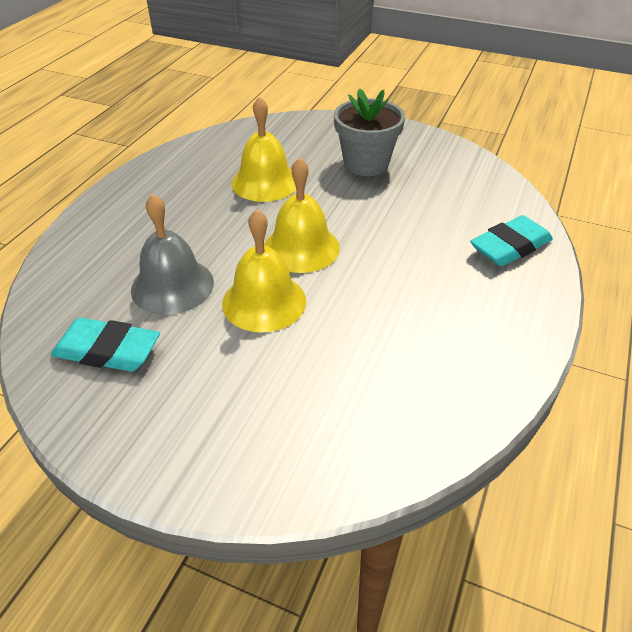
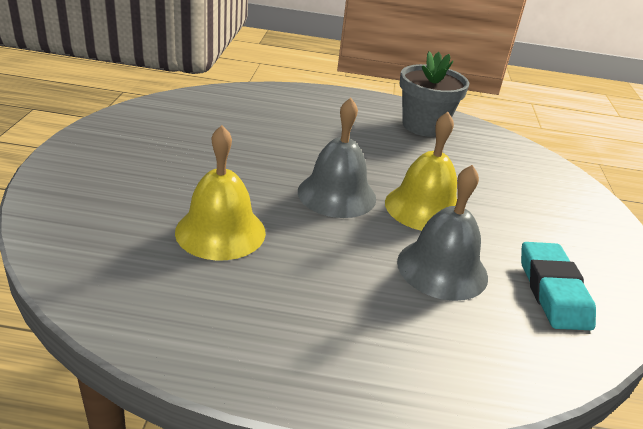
camera: 110 degrees left, 10 degrees down
(301, 247) = (337, 194): yellow bell -> grey bell
(366, 164) = (164, 164): grey flower pot -> grey flower pot (424, 126)
(510, 247) = (286, 101): turquoise eraser -> none

